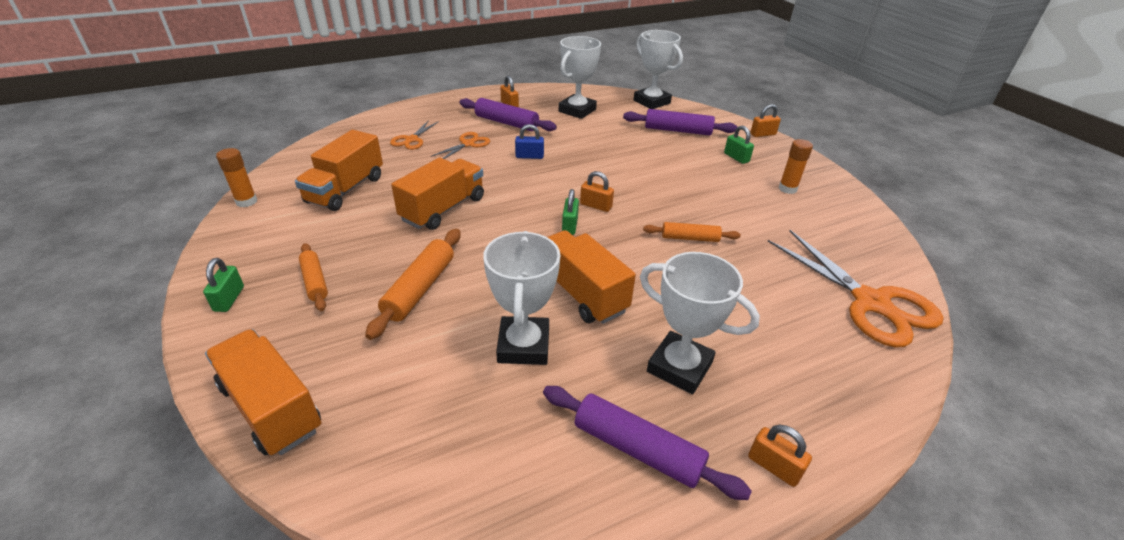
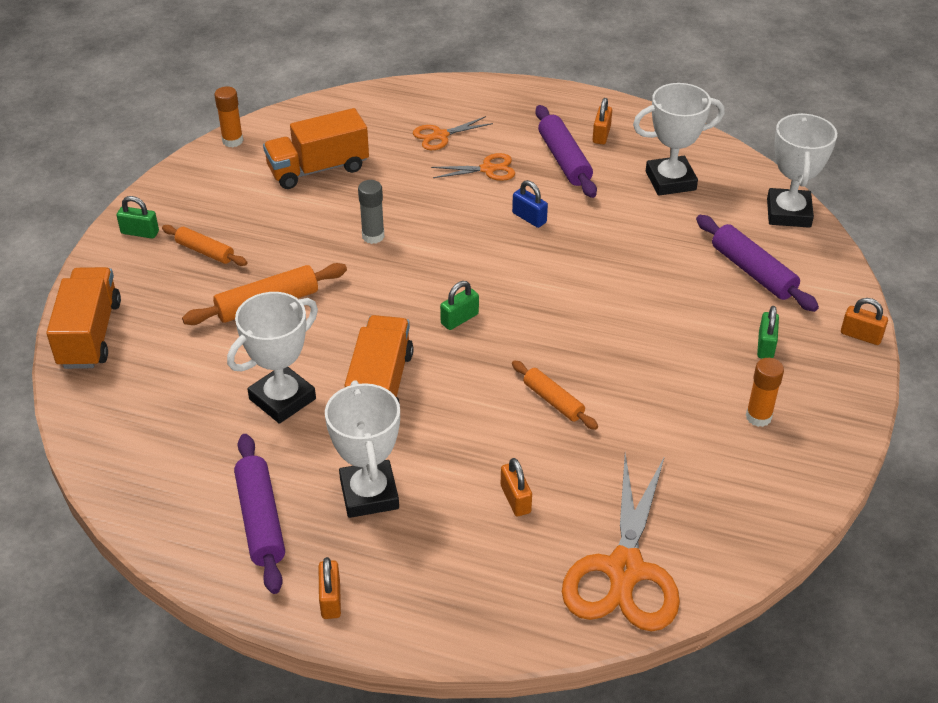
camera: 45 degrees right, 5 degrees up
(229, 299) = (140, 232): green padlock -> green padlock turned 60 degrees clockwise
(315, 282) = (205, 251): orange rolling pin -> orange rolling pin turned 75 degrees counterclockwise
(443, 209) = (373, 236): orange truck -> grey glue stick
(596, 206) = (514, 313): orange padlock -> orange padlock (515, 499)

